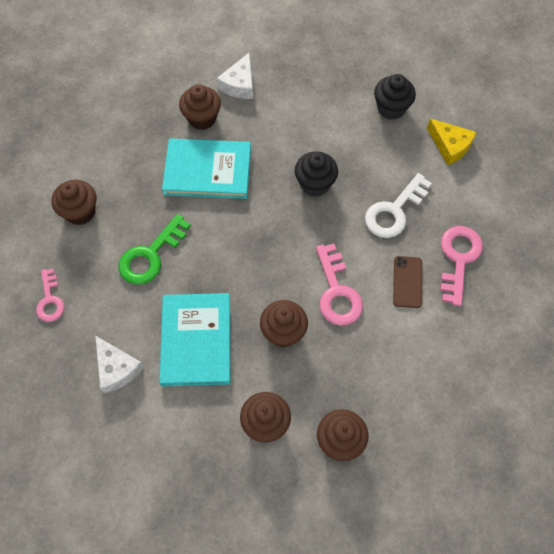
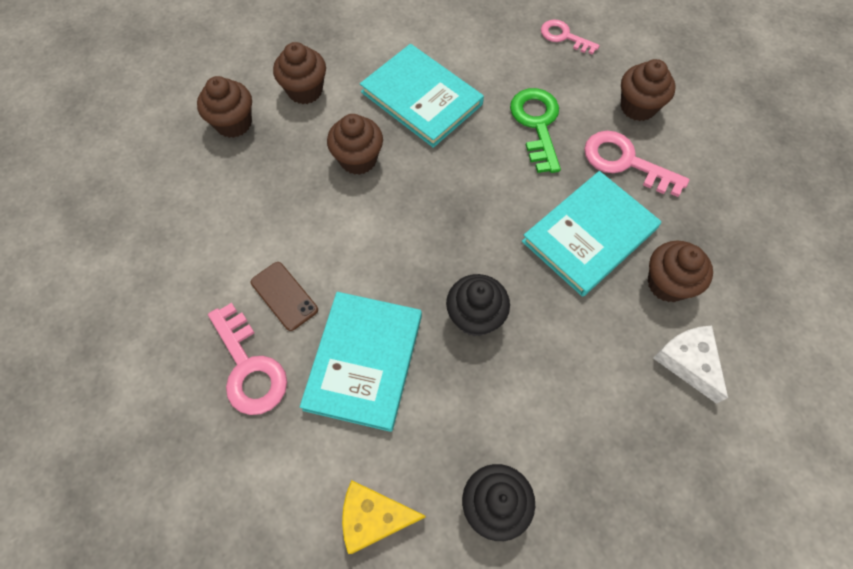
camera: 135 degrees right, 0 degrees up
(117, 368) = (456, 38): white cheese -> none
(337, 292) = (344, 229): pink key -> pink key (625, 162)
(394, 211) = (364, 361): white key -> turquoise book

